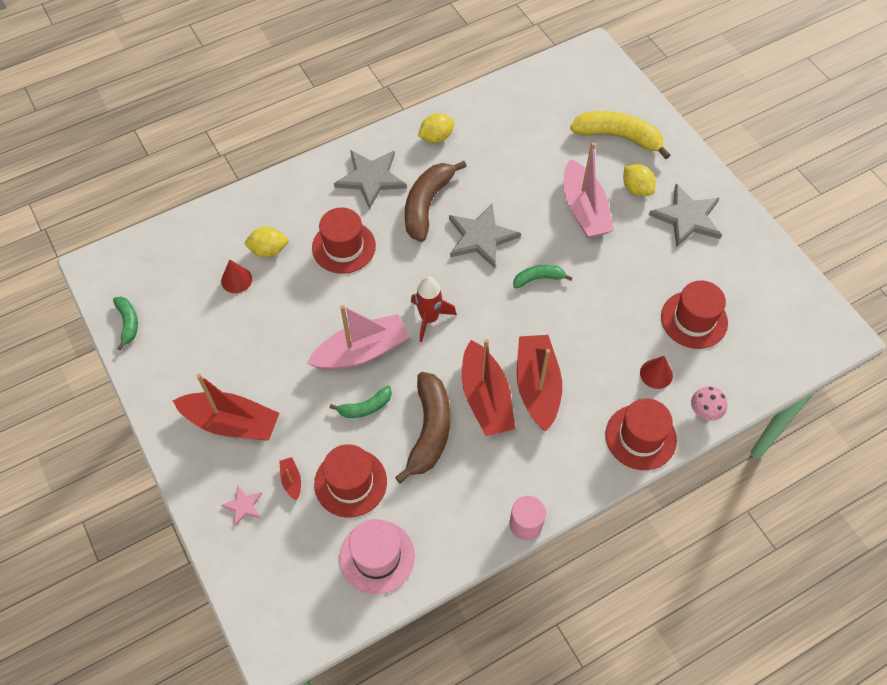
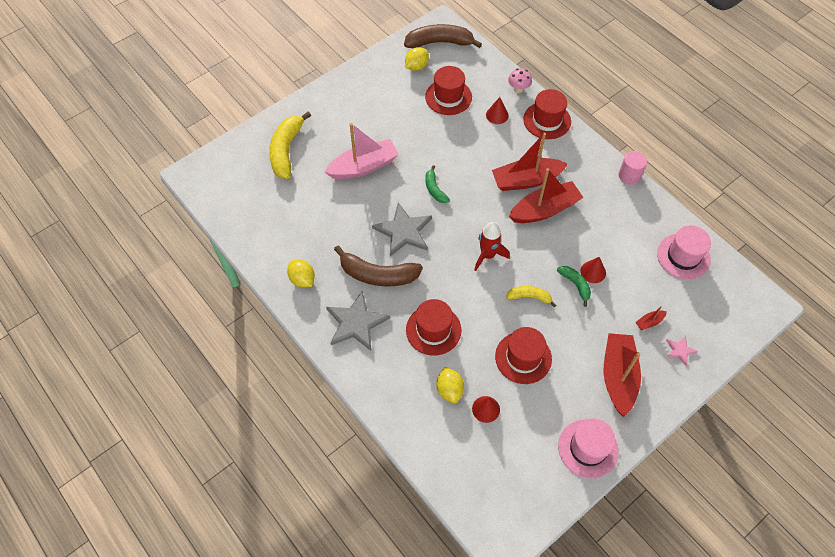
camera: 100 degrees left, 0 degrees up
(128, 323) = (552, 490): green banana -> none
(159, 368) = (588, 448): none -> pink hat
(350, 482) = (637, 283): red hat -> red hat (523, 357)
(361, 352) = (529, 297): pink boat -> yellow banana
(379, 433) = (593, 272): none -> red cone
(429, 430) = (581, 240): brown banana -> brown banana (440, 42)
(636, 189) = (338, 135): yellow lemon -> yellow lemon (416, 66)
(687, 218) = (360, 104): grey star -> none

